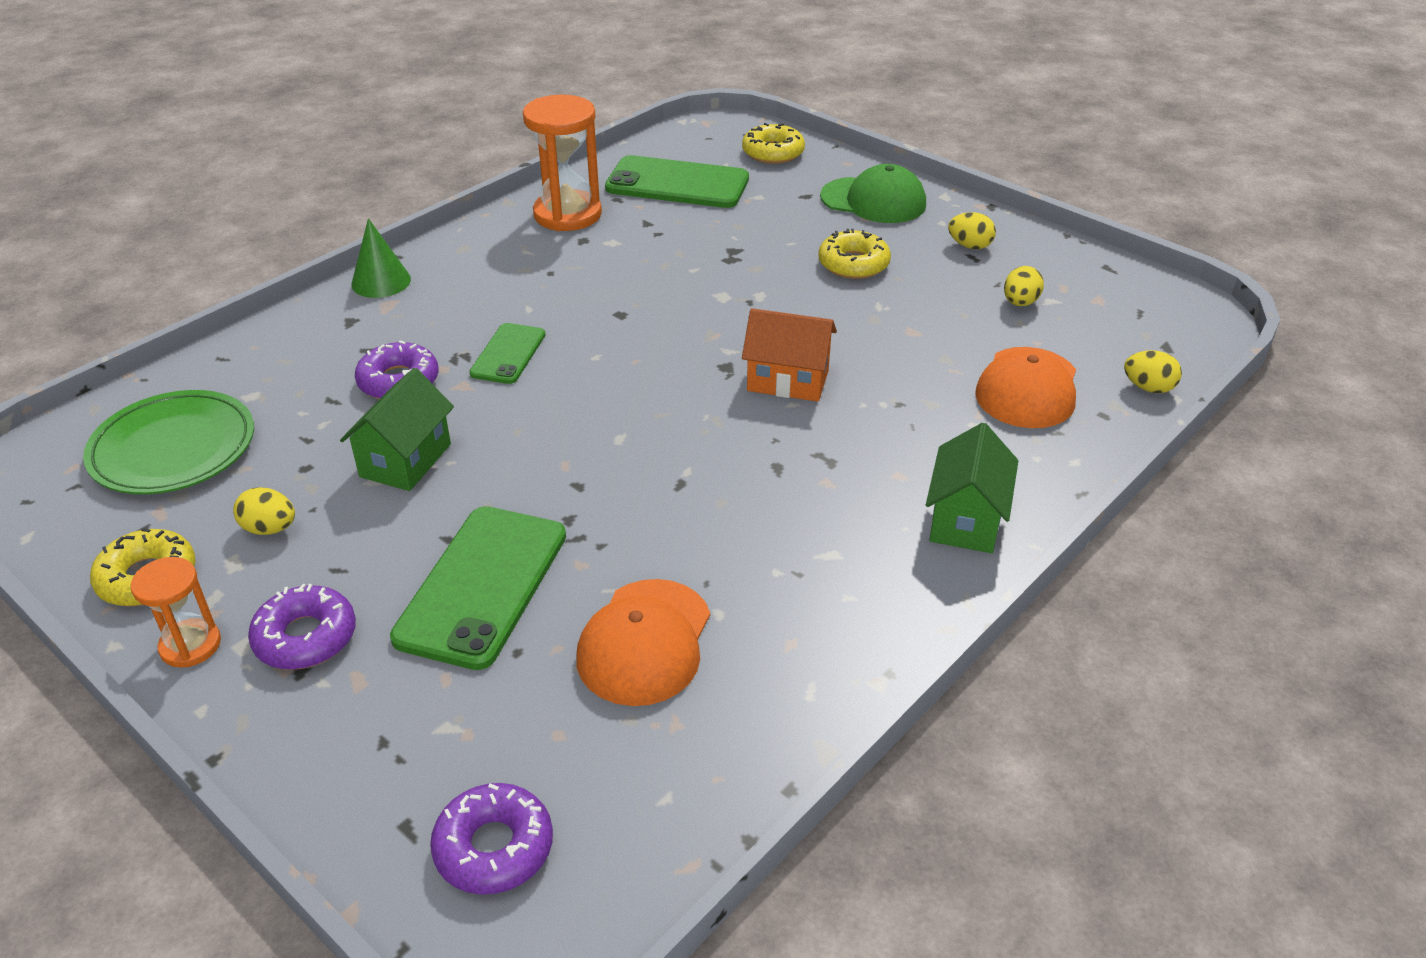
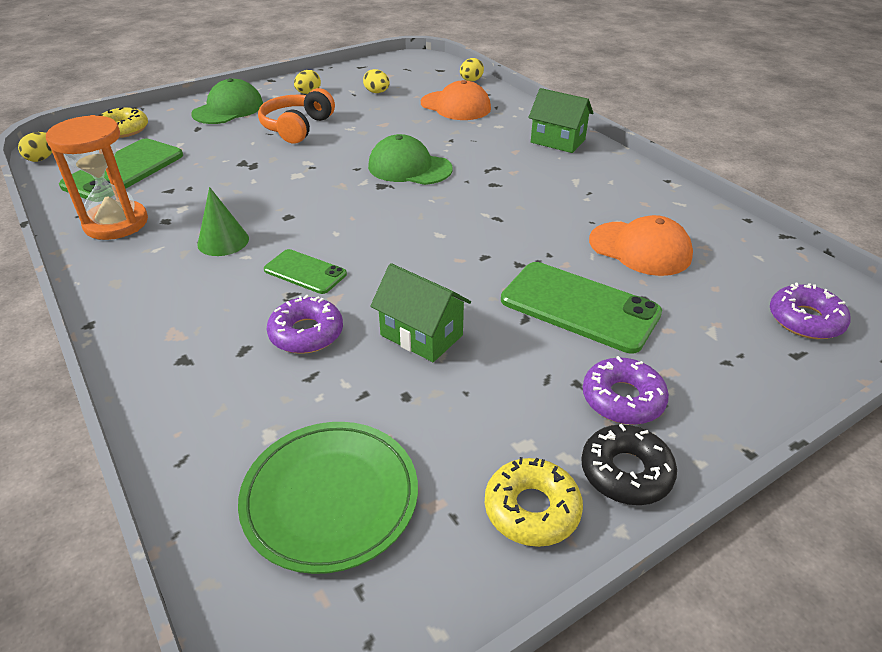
camera: 75 degrees left, 0 degrees up
(190, 645) = (626, 472): orange hourglass -> black donut
(269, 529) = (484, 420): yellow egg -> yellow egg (42, 158)
(381, 281) = (128, 336): green cone -> green cone (223, 241)
(788, 380) = (409, 167): orange house -> green cap
(853, 264) = (297, 127): yellow donut -> orange headphones

